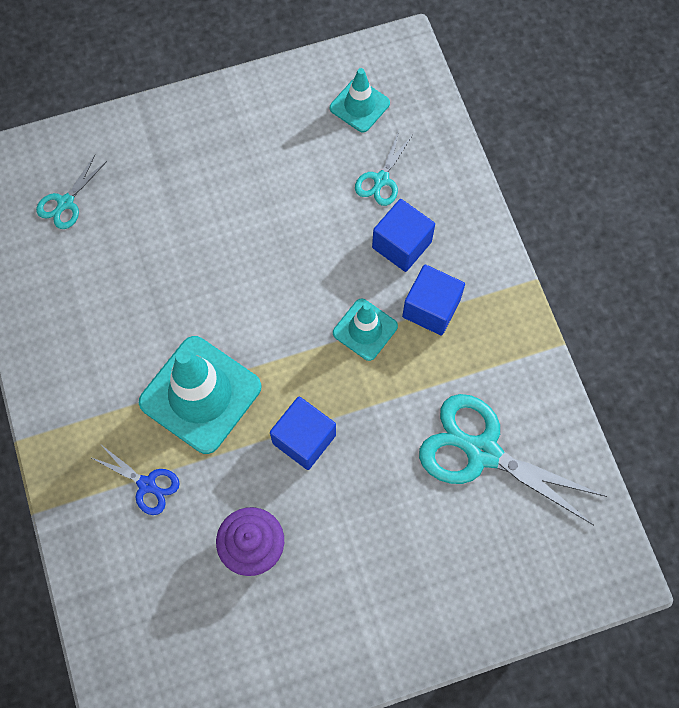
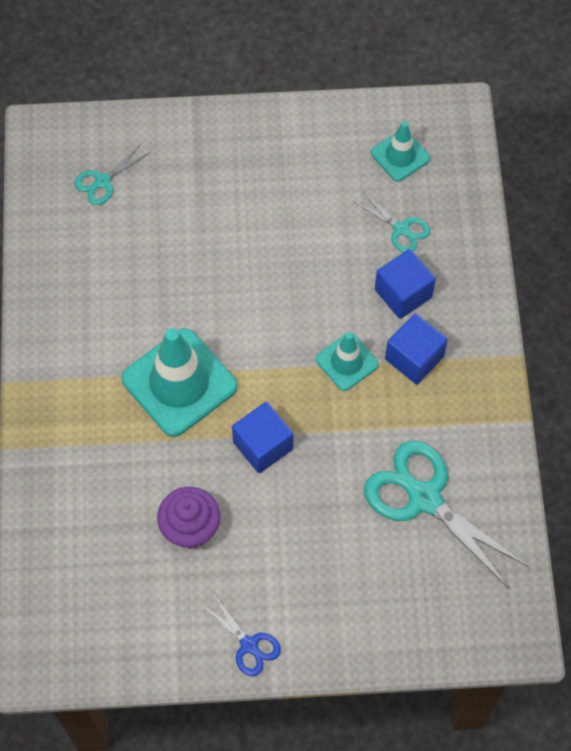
camera: 15 degrees right, 5 degrees down
(147, 484) = (110, 449): blue scissors -> blue scissors (249, 645)
(381, 180) = (401, 229): turquoise scissors -> turquoise scissors turned 90 degrees counterclockwise

